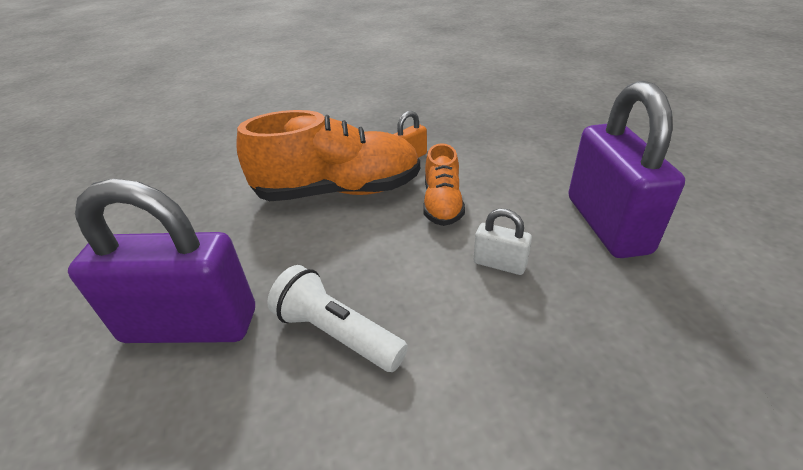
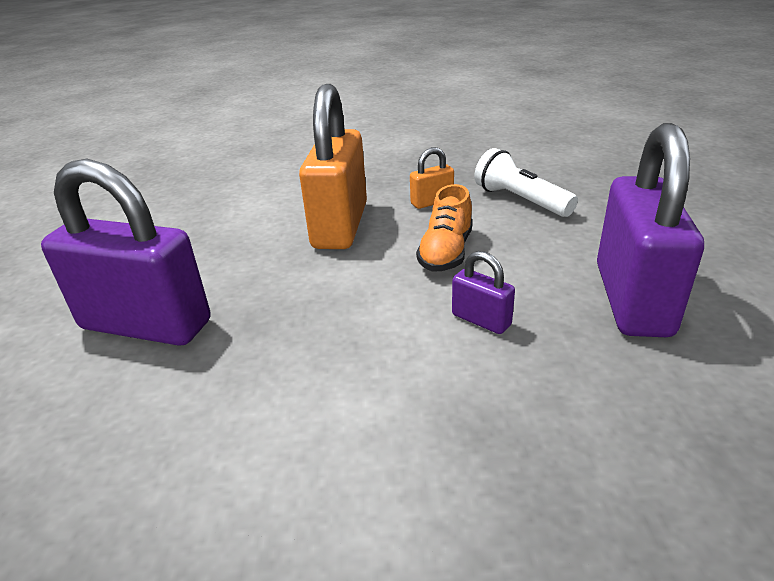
camera: 15 degrees right, 5 degrees down
(336, 334) = (277, 356): white flashlight -> white flashlight (520, 200)
(338, 191) = (340, 226): orange shoe -> orange padlock
(499, 264) = (481, 320): white padlock -> purple padlock

